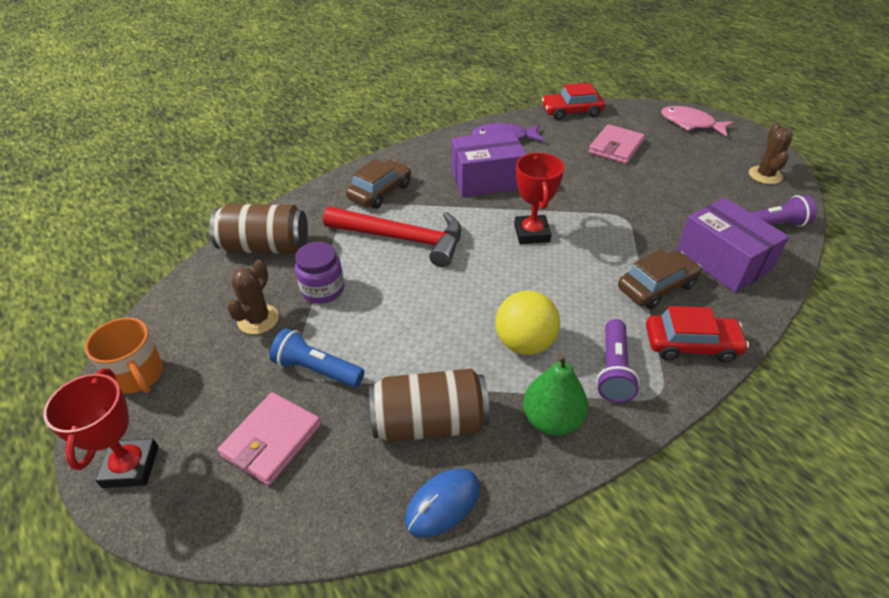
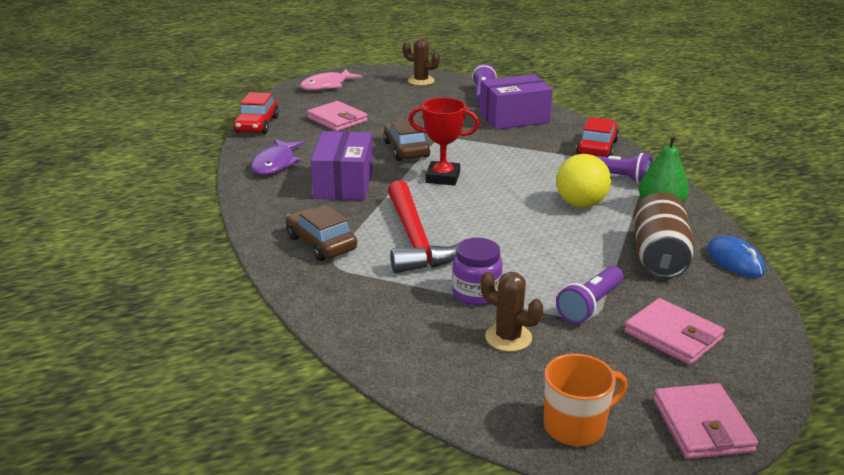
camera: 75 degrees left, 15 degrees down
(131, 466) = (702, 425): red trophy -> pink wallet
(265, 247) = (380, 327): brown can -> none
(317, 370) = (590, 305): blue flashlight -> purple flashlight
(403, 239) = (415, 240): red hammer -> red hammer turned 135 degrees clockwise
(656, 287) = (533, 145): brown car -> brown car (406, 149)

